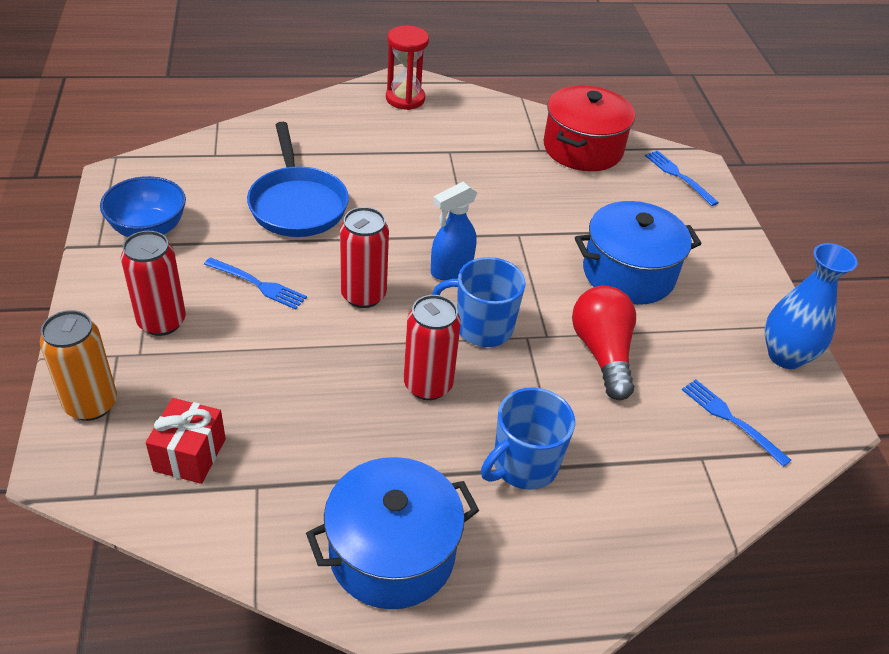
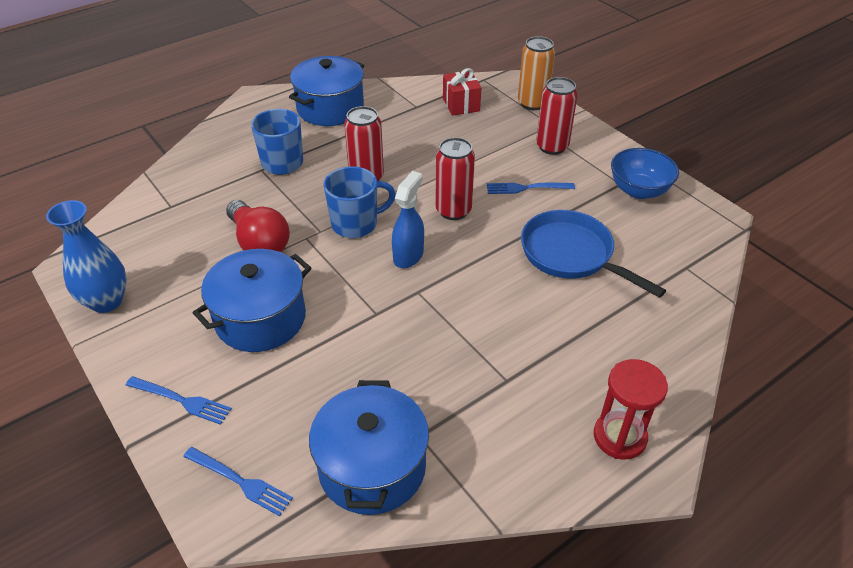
camera: 155 degrees right, 0 degrees up
(583, 148) = (372, 467): red pot -> blue pot
(730, 419) = (152, 236): blue fork -> blue fork (182, 400)

